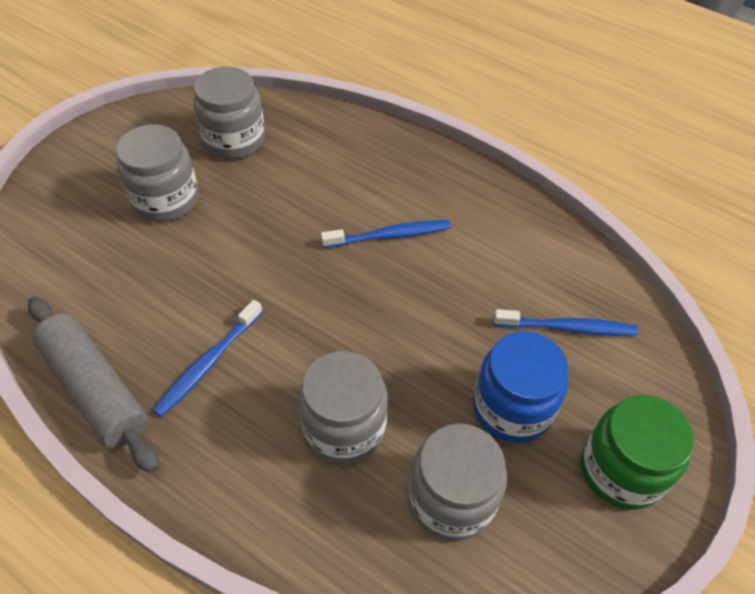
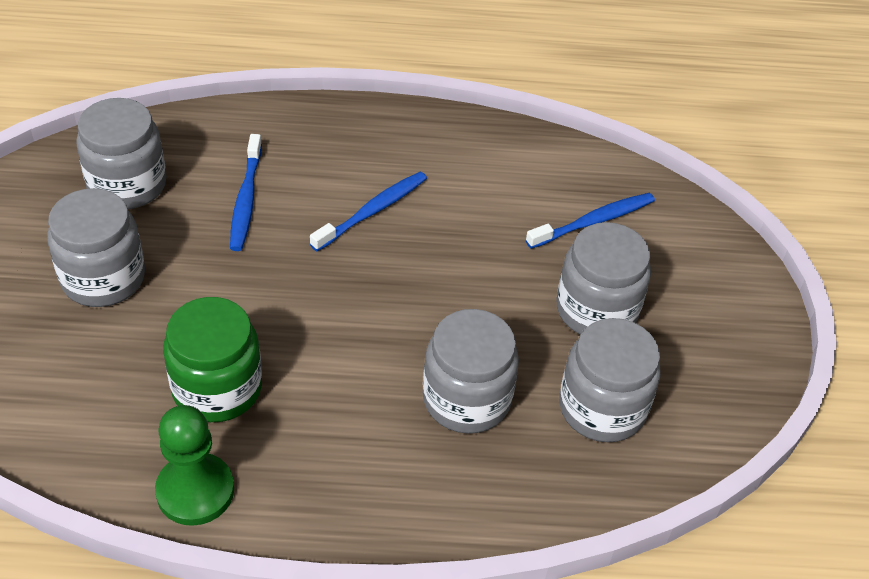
camera: 35 degrees left, 5 degrees down
(96, 389) = (195, 491): grey rolling pin -> green pawn
(209, 363) = (291, 409): blue toothbrush -> blue toothbrush (246, 199)
(512, 407) = (596, 310): blue jar -> grey jar
(621, 470) = (715, 315): green jar -> green jar (217, 388)

